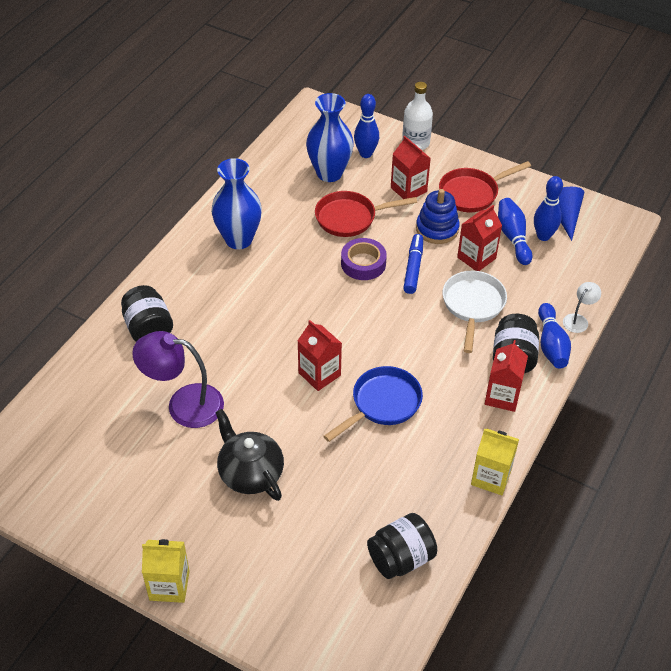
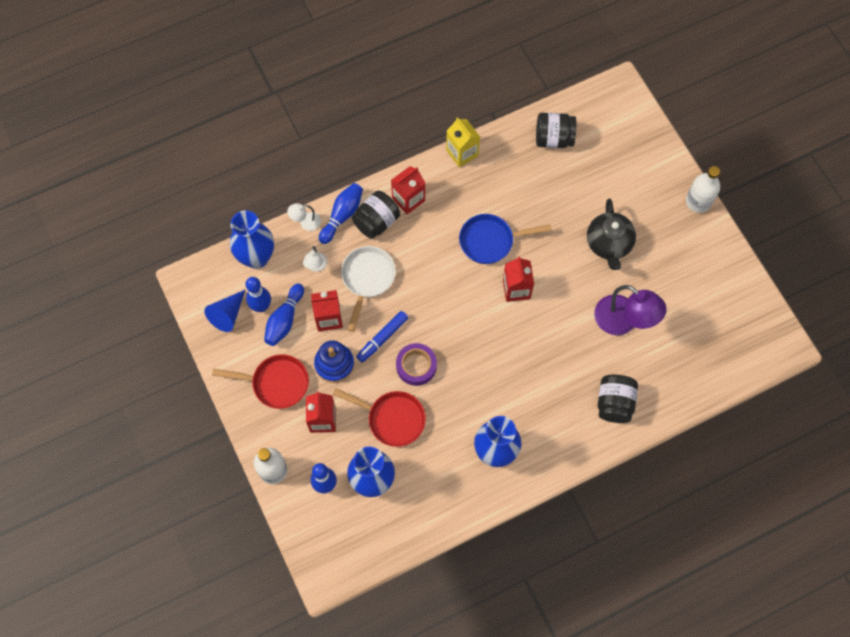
camera: 145 degrees left, 20 degrees up
(169, 585) = (698, 201): yellow carton -> white bottle
(473, 305) = (367, 279): white pan -> white pan turned 150 degrees clockwise
(530, 290) = (316, 266): none -> white lamp
(589, 268) = (257, 257): none -> blue vase

